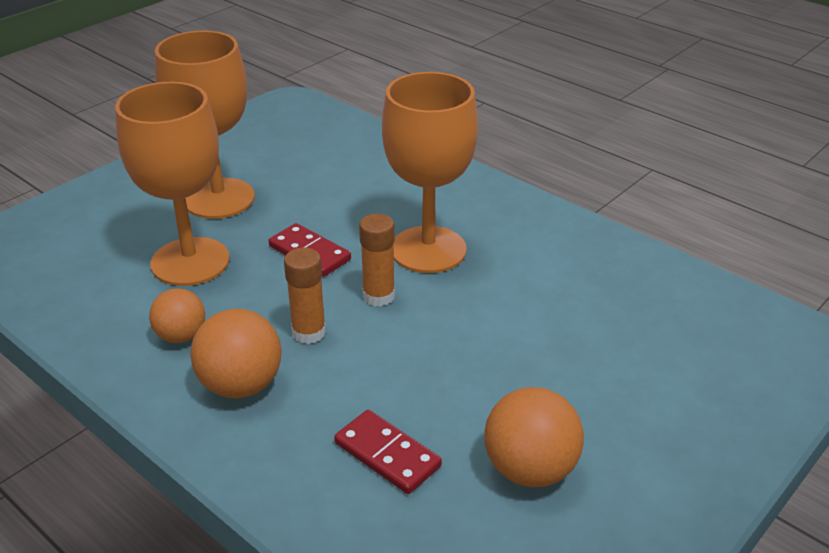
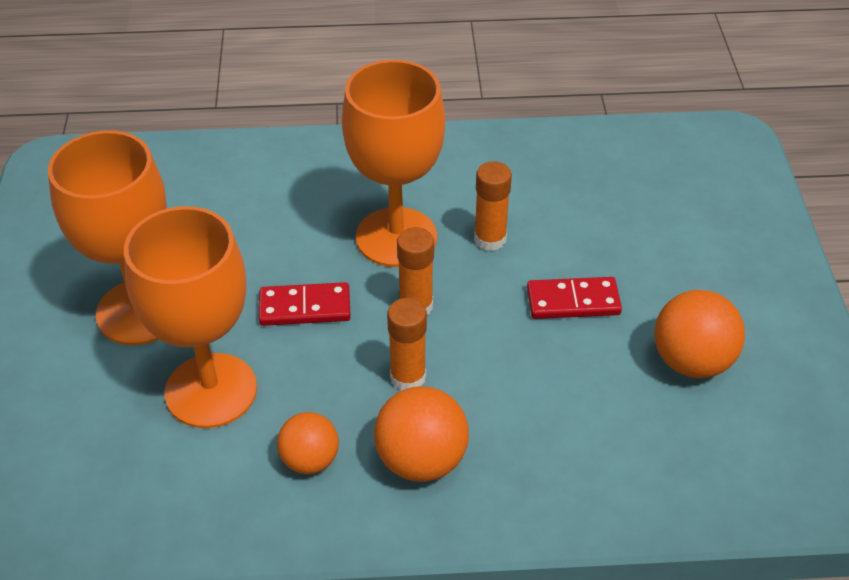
camera: 45 degrees left, 10 degrees up
(387, 454) = (596, 425): red domino -> red domino (573, 301)
(492, 289) = (490, 239): none -> orange glue stick

